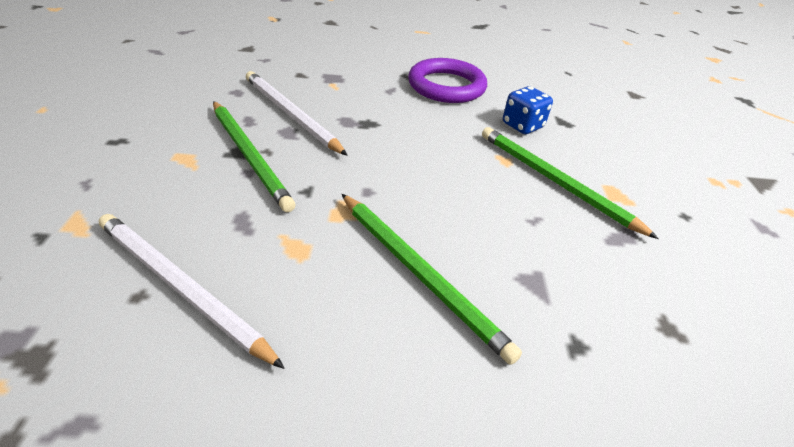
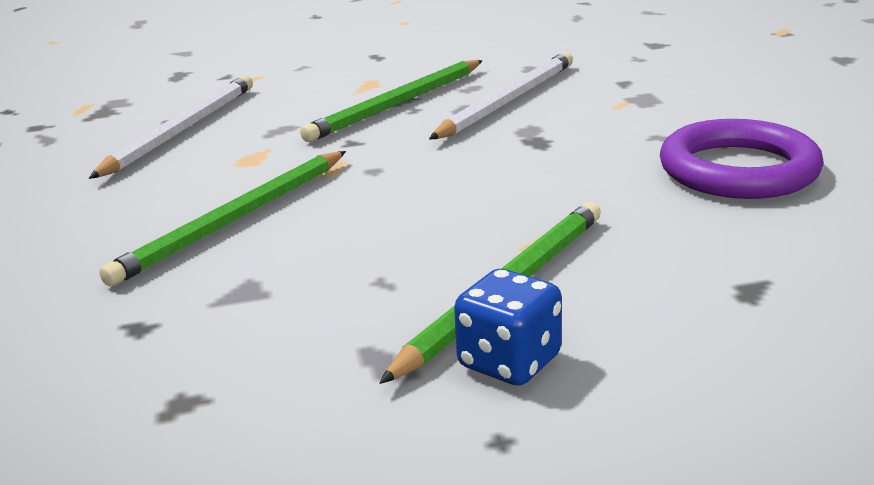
camera: 80 degrees right, 15 degrees down
(522, 126) = (675, 248): blue dice -> blue dice (509, 362)

